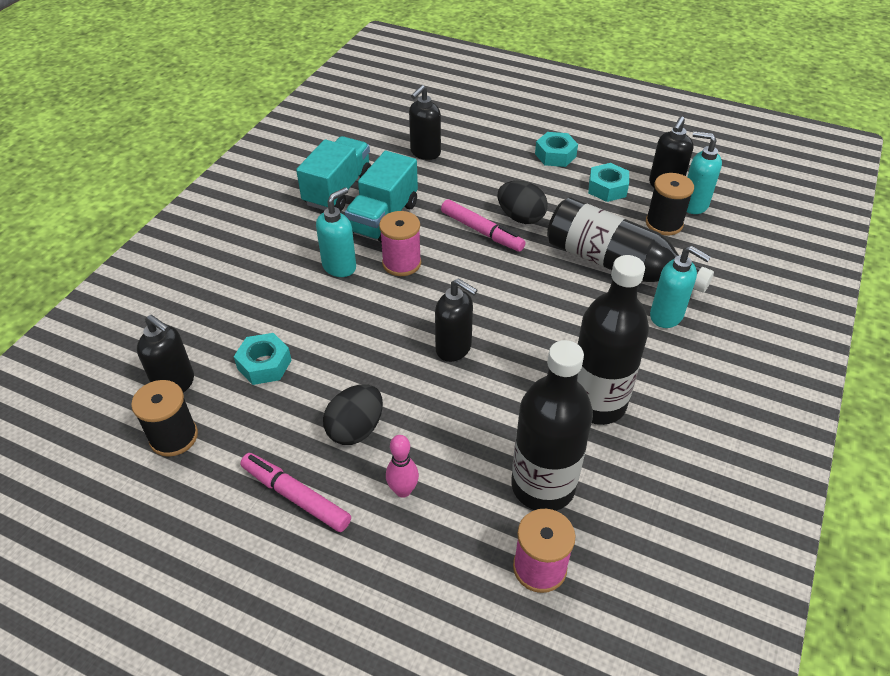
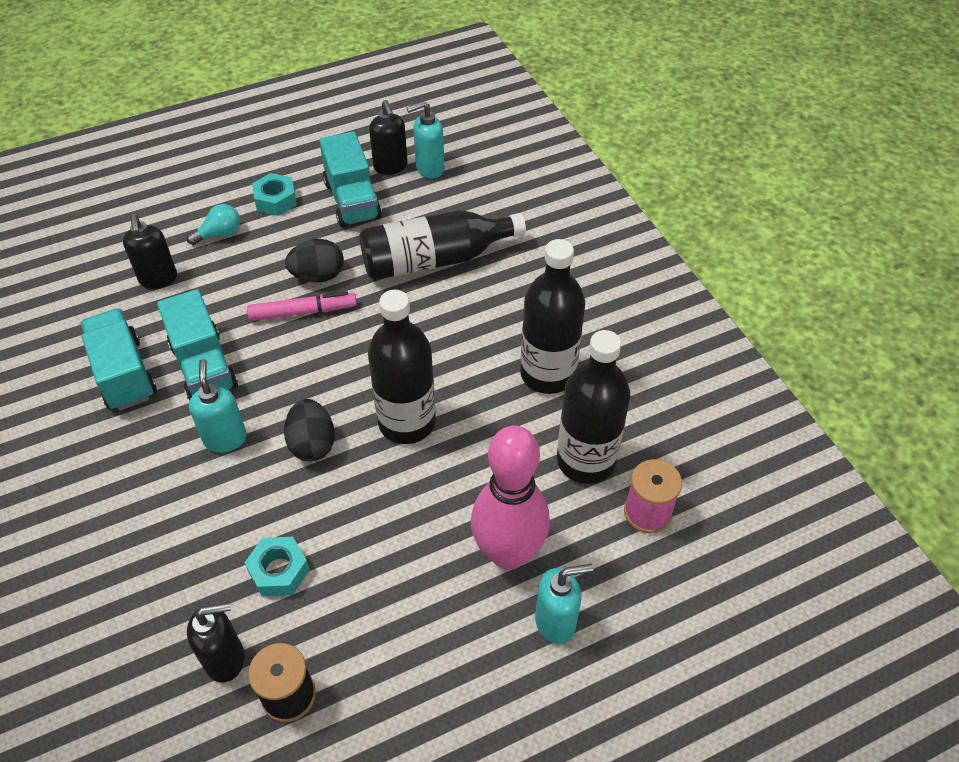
camera: 50 degrees left, 5 degrees up
(296, 496) = (444, 633): pink marker -> none
(355, 429) = (419, 546): black egg -> black egg (312, 444)
(401, 263) = (274, 391): pink spool -> none
(403, 490) = (508, 553): pink bowling pin -> pink bowling pin, size x2.37
(454, 348) = (407, 422): black soap dispenser -> black bottle
(494, 152) = (220, 234): none -> turquoise light bulb
(607, 188) = (352, 200): turquoise nut -> turquoise truck
(664, 223) = (428, 200): black spool -> none
(666, 316) = (514, 272): turquoise soap dispenser -> turquoise soap dispenser (556, 622)

